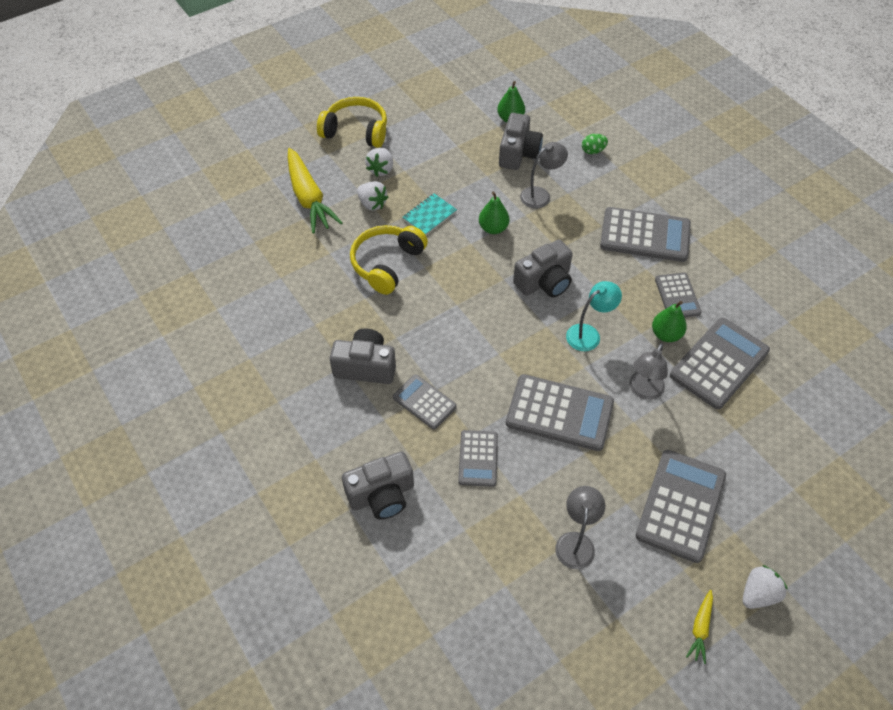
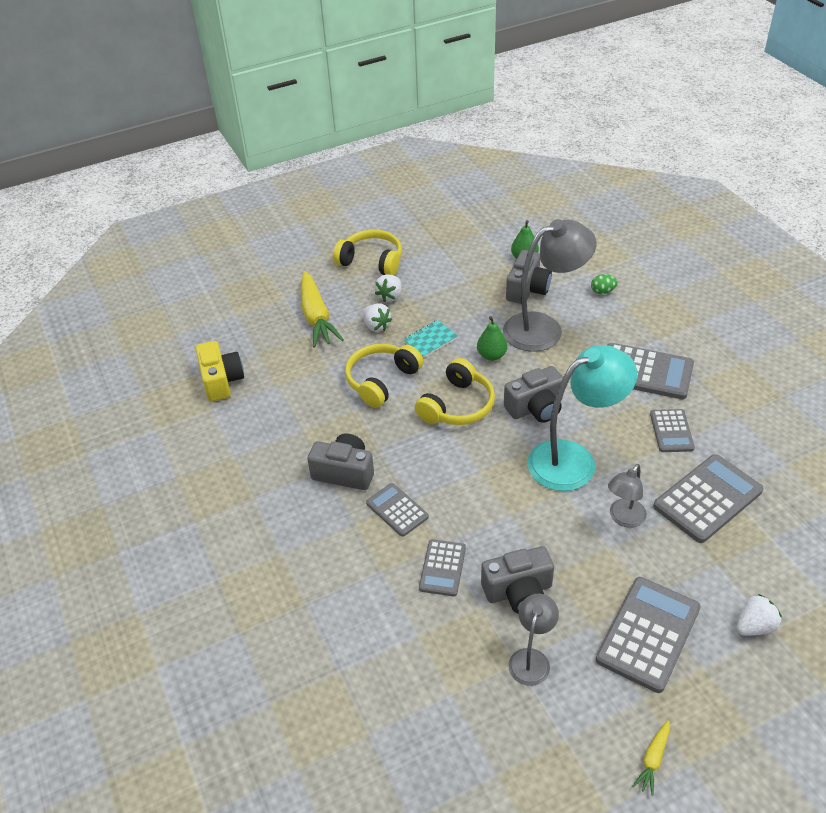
camera: 10 degrees right, 10 degrees down
(222, 276) = (221, 381): none -> yellow camera
(382, 495) = (340, 593): grey camera -> grey camera (518, 591)
(467, 285) = (457, 405): none -> yellow headphones
(540, 195) = (544, 328): grey lamp -> grey lamp, size x1.94
(559, 413) = (532, 532): grey calculator -> none
(589, 334) = (574, 460): turquoise lamp -> turquoise lamp, size x1.94
(666, 334) = (654, 466): green pear -> none
(758, 594) = (721, 732): white strawberry -> white strawberry (754, 626)

